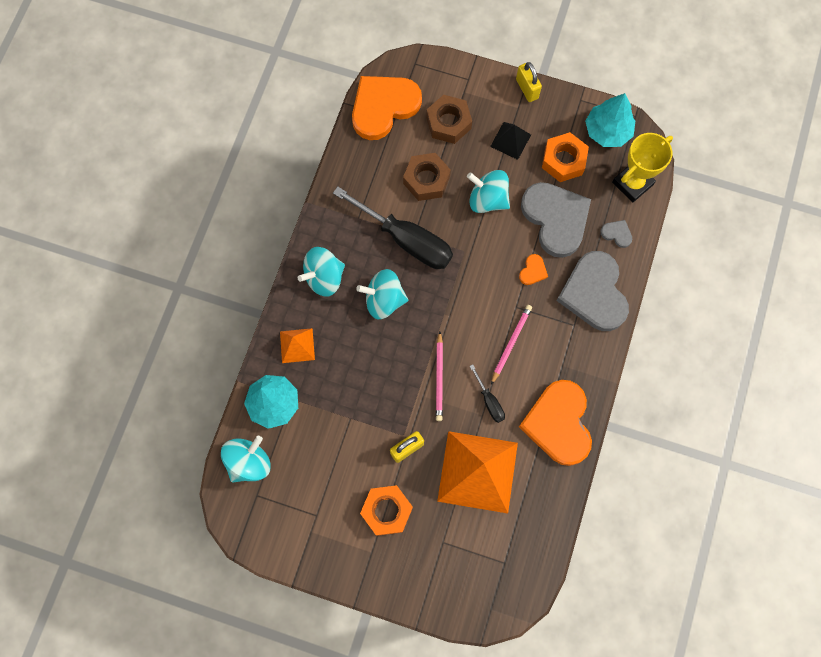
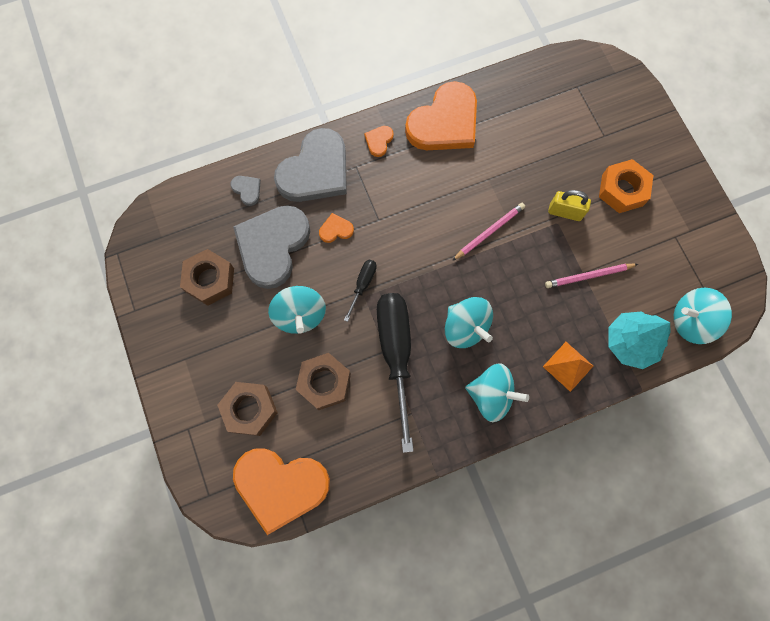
camera: 130 degrees left, 0 degrees up
(478, 471) = (532, 150): orange pyramid -> none
(489, 401) = (473, 182): black screwdriver -> black screwdriver (362, 285)
(510, 140) = (225, 340): black pyramid -> none
(511, 343) = (412, 200): pink pencil -> pink pencil (588, 276)
(527, 89) = (158, 366): yellow padlock -> none
(563, 160) = (210, 280): orange nut -> brown nut
(582, 359) = (379, 141): none -> orange heart
(607, 131) = (151, 265): turquoise tree -> none
(617, 234) = (247, 190): grey heart -> grey heart turned 150 degrees clockwise
(632, 183) = (188, 210): yellow trophy -> none

